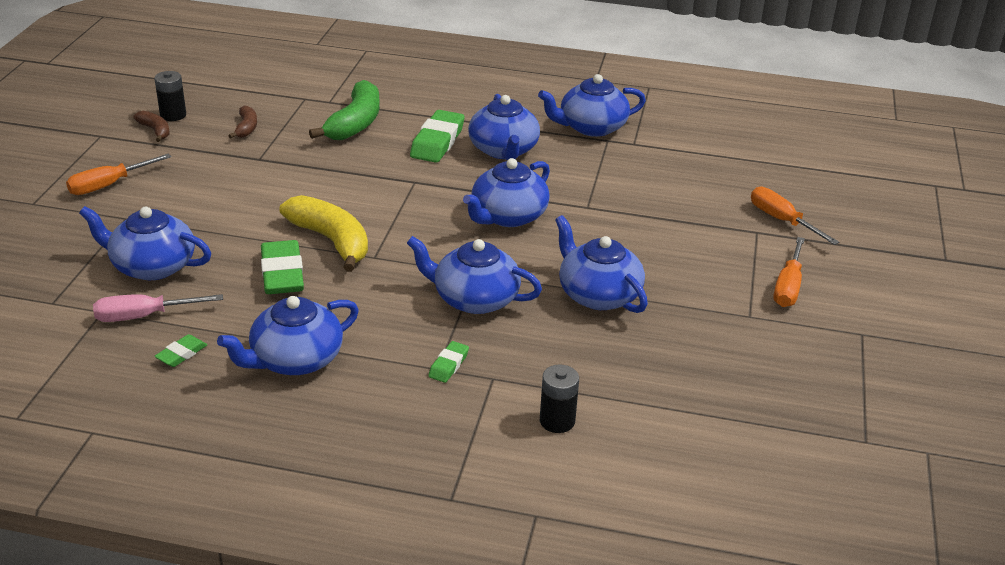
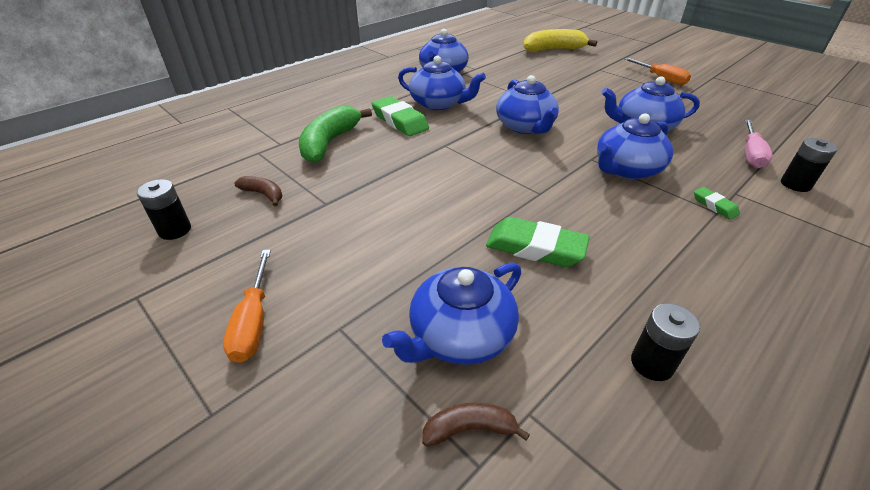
camera: 55 degrees left, 5 degrees up
(144, 316) = (561, 374): pink screwdriver -> pink screwdriver (751, 154)
(155, 131) = (187, 251): brown banana -> brown banana (469, 429)
(181, 354) = (652, 363): green eraser -> black battery
(295, 359) = (685, 282): blue teapot -> none
(331, 241) = (500, 206): yellow banana -> yellow banana (553, 50)
(355, 123) = (330, 143): green banana -> green banana turned 120 degrees counterclockwise
(782, 220) = (593, 61): orange screwdriver -> none

